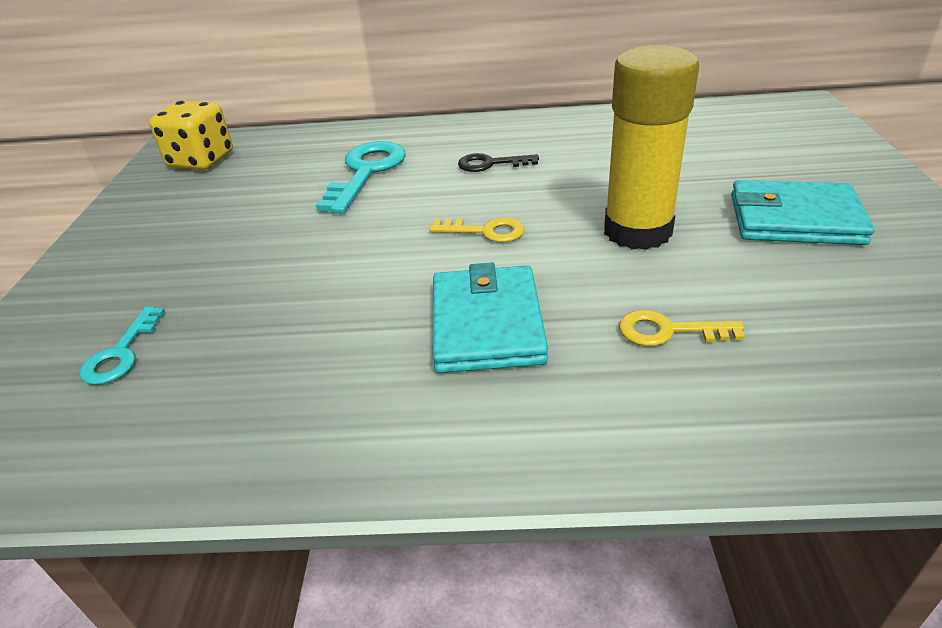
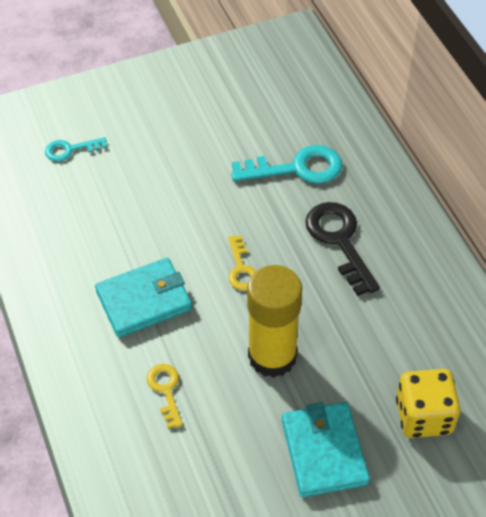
camera: 65 degrees right, 15 degrees up
(201, 160) = (276, 62): yellow dice -> yellow dice (423, 416)
(490, 164) = (339, 241): black key -> black key, size x1.76

